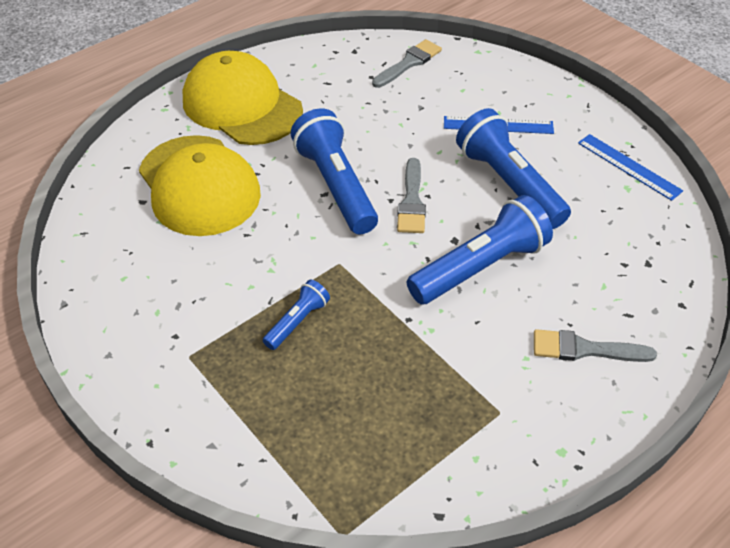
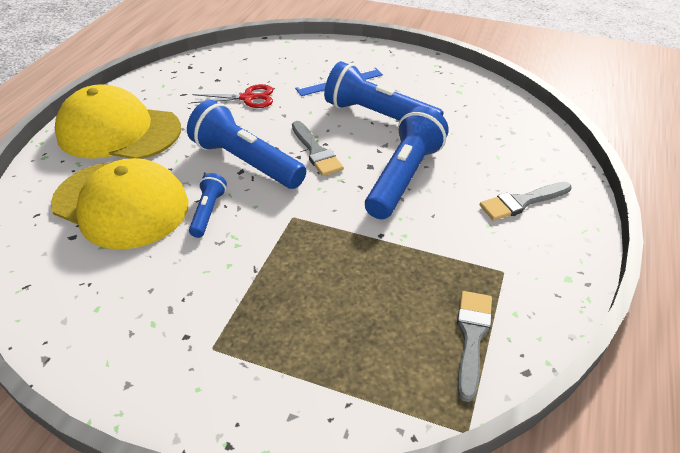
camera: 30 degrees left, 5 degrees down
(297, 322) = (291, 275): blue flashlight -> blue flashlight (208, 212)
(387, 111) = (248, 98): none -> red scissors
(409, 63) = (240, 62): grey brush -> grey brush (472, 337)
(629, 166) = (449, 78): blue ruler -> none

